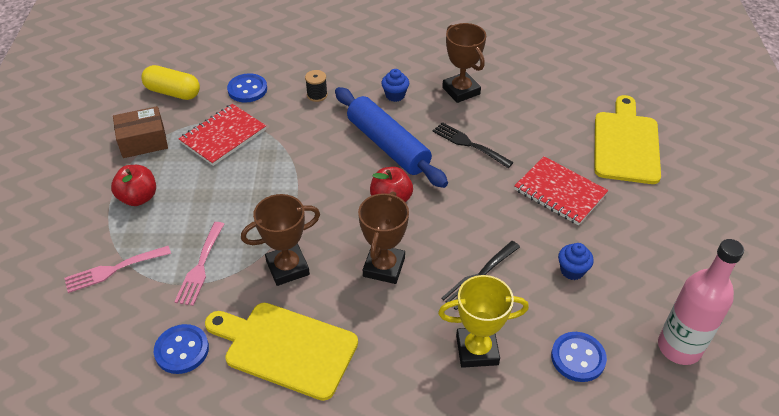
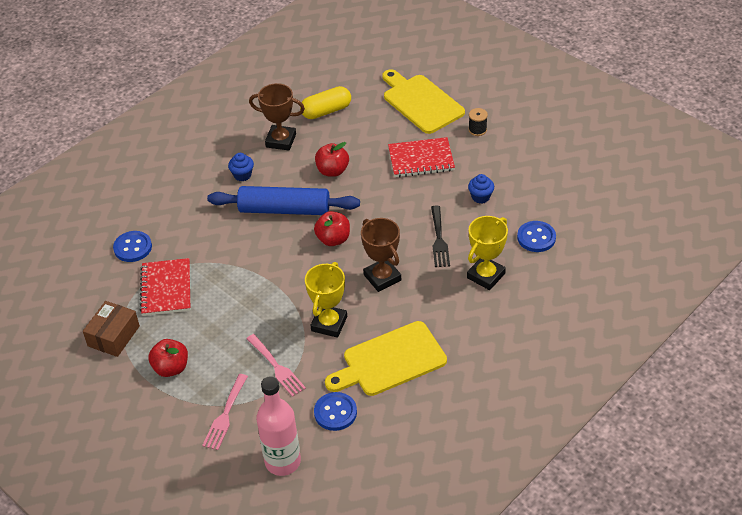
camera: 45 degrees left, 0 degrees up
(173, 92) = (79, 291): yellow capsule -> yellow capsule (326, 111)
(287, 268) = (329, 324): brown trophy -> yellow trophy
(317, 95) = (189, 214): black spool -> black spool (477, 130)
(469, 144) = (332, 171): black fork -> red apple
(679, 347) = (574, 193): pink bottle -> pink bottle (282, 461)

